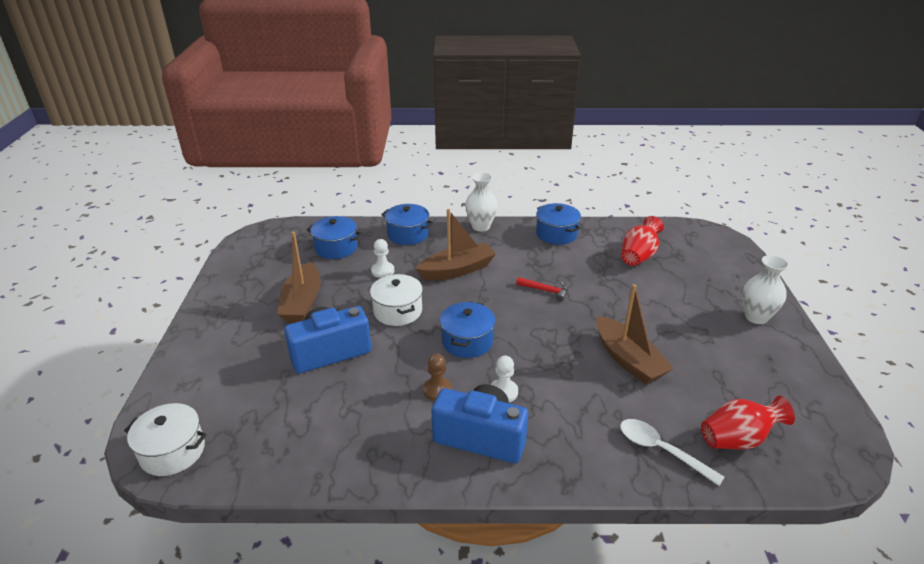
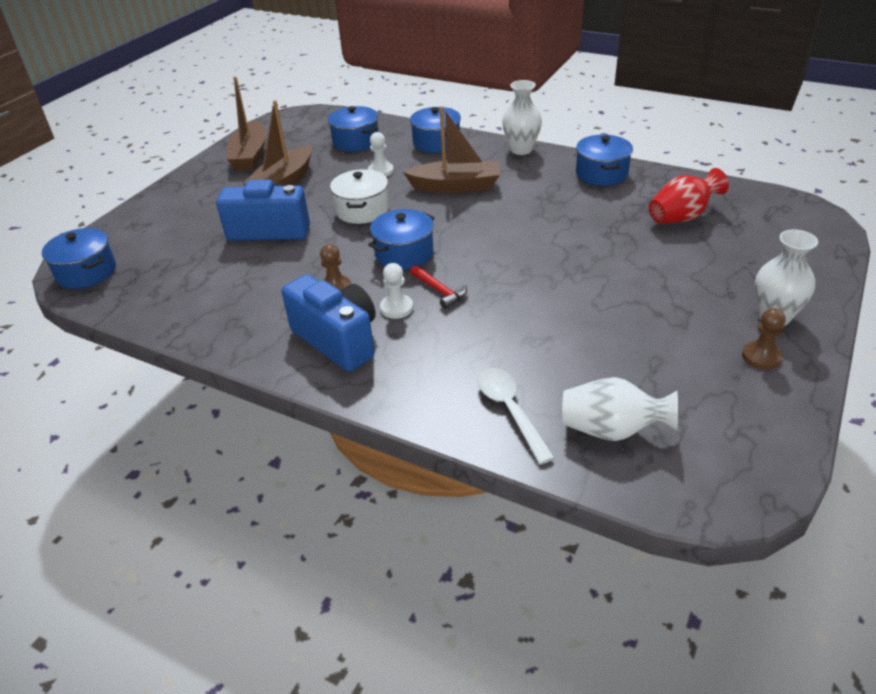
camera: 30 degrees right, 5 degrees up
(172, 451) = (86, 272): white pot -> blue pot
(545, 290) = (533, 227): red hammer -> red hammer (440, 291)
(628, 359) = (560, 316): brown boat -> brown boat (250, 155)
(737, 439) = (612, 430): red vase -> white vase
(774, 349) = (761, 356): none -> brown pawn

